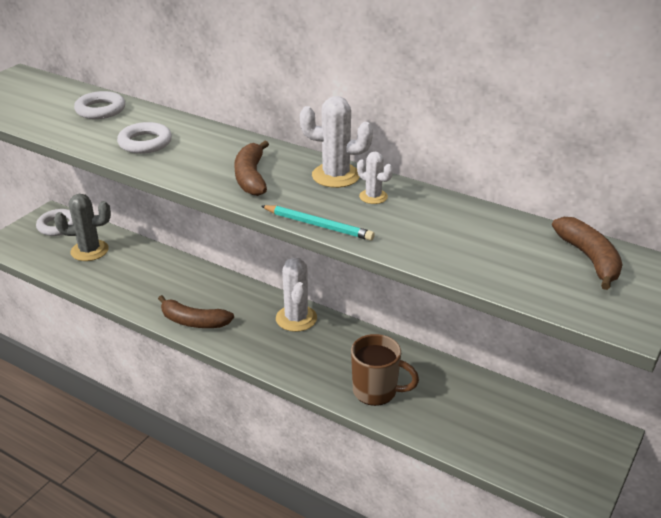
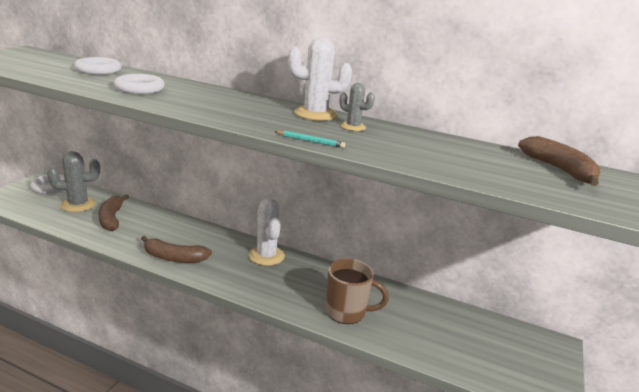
camera: 10 degrees left, 10 degrees down
(251, 177) = (240, 111): brown banana -> brown banana (111, 219)
(318, 225) = (310, 141): turquoise pencil -> turquoise pencil, size x0.63
(373, 197) = (353, 127): white cactus -> grey cactus

